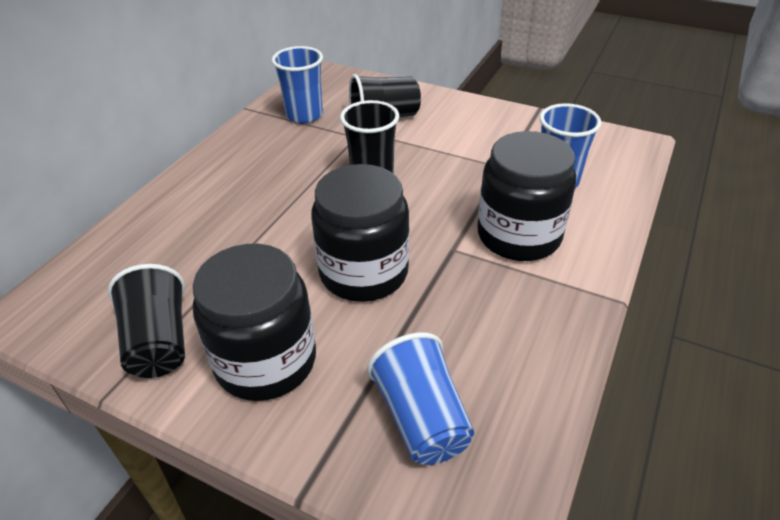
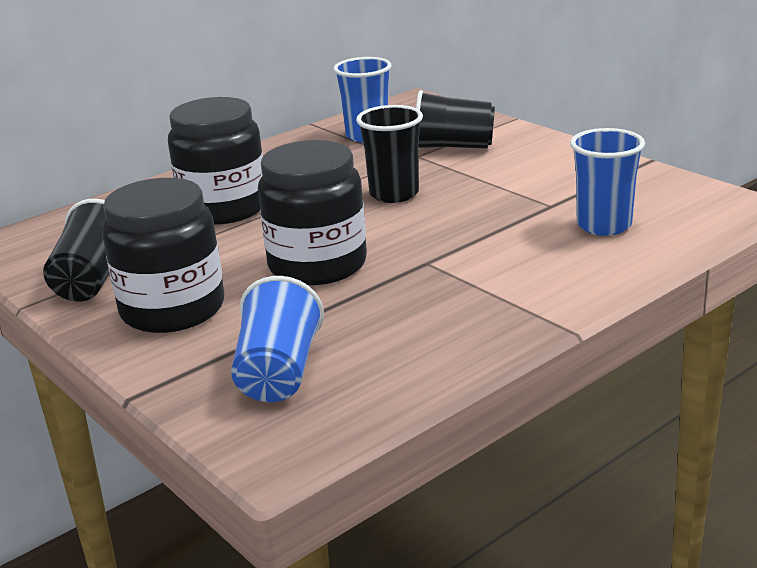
camera: 25 degrees right, 15 degrees down
(519, 236) = (510, 263): black jar -> black jar (224, 208)

